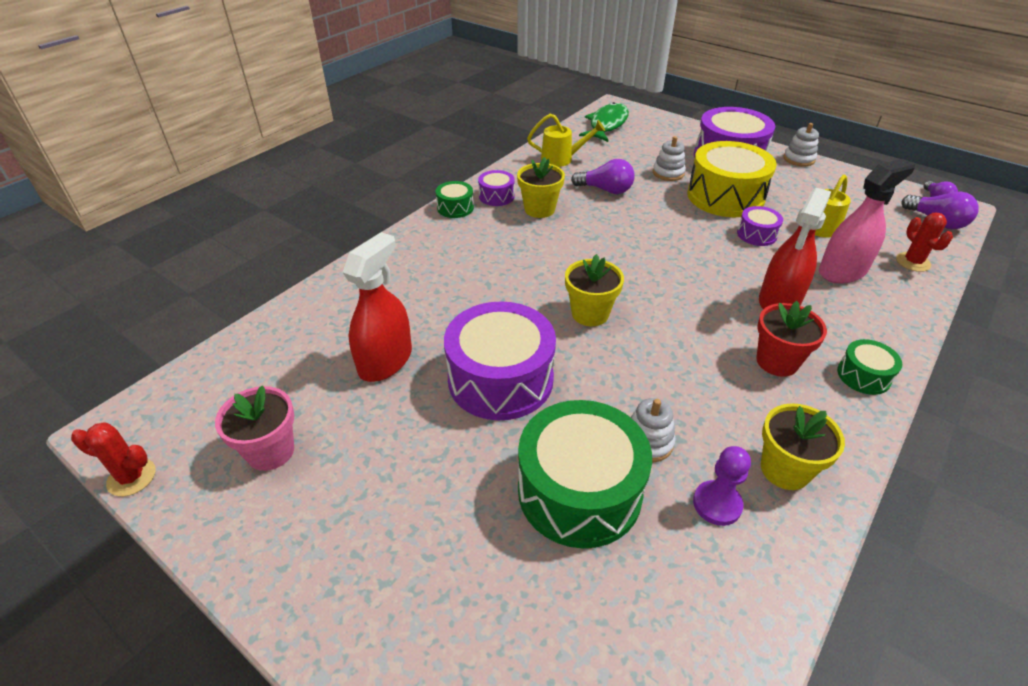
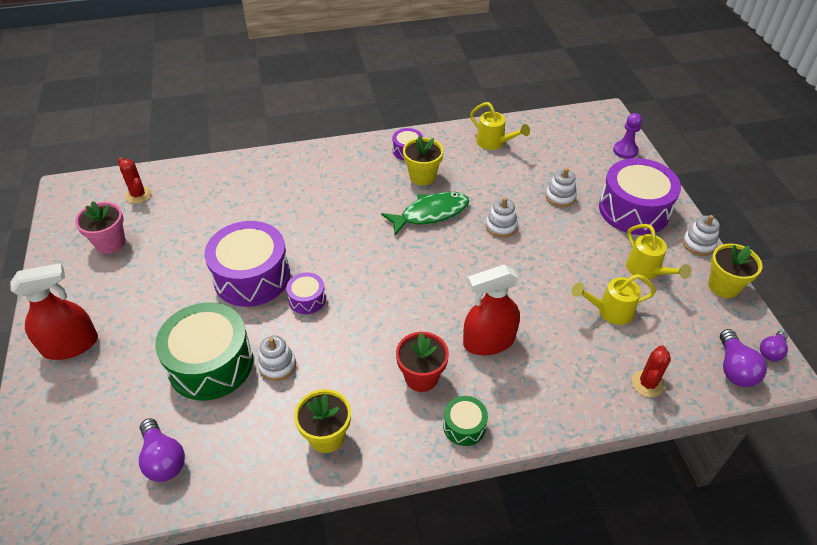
camera: 40 degrees right, 5 degrees up
(131, 477) = (50, 218): red cactus -> red cactus (138, 195)
(385, 361) = (211, 227): red spray bottle -> red spray bottle (70, 345)
(455, 208) = (370, 145): green drum -> none
(590, 313) = (352, 270): yellow flower pot -> yellow flower pot (723, 286)
(605, 190) = (490, 186): purple light bulb -> purple light bulb (163, 459)
(607, 124) = (574, 128): green fish -> green fish (430, 214)
(658, 214) = (501, 226): none -> white stacking toy
(717, 504) = (265, 423): purple pawn -> purple pawn (625, 151)
(725, 196) = (576, 241): yellow drum -> none
(756, 234) = (552, 285): purple drum -> purple drum (307, 299)
(797, 191) = (647, 270): none -> yellow watering can
(842, 271) = (574, 352): pink spray bottle -> none

